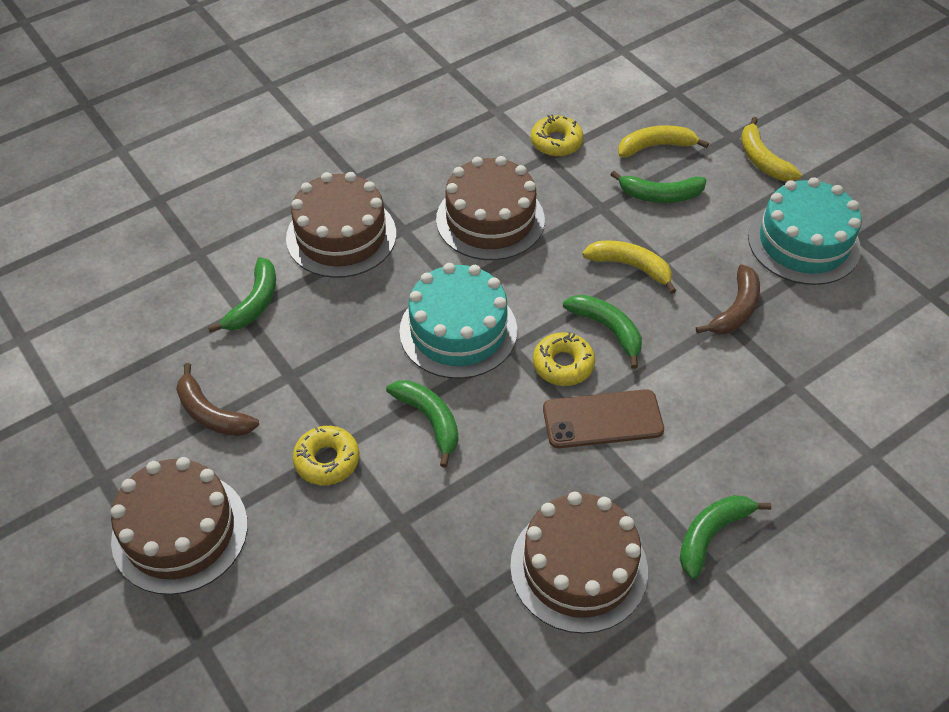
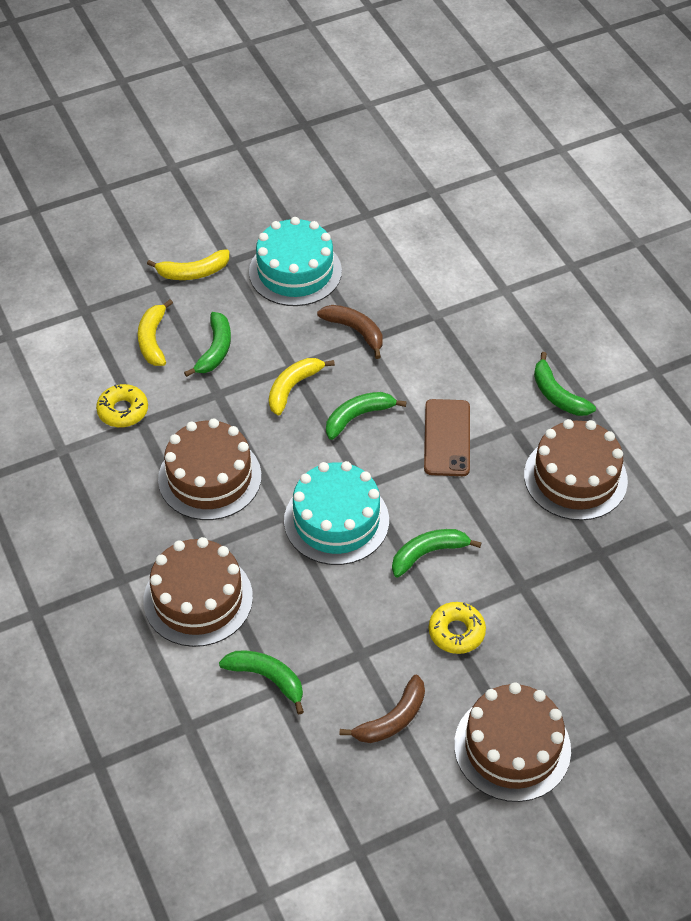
camera: 80 degrees left, 0 degrees up
(563, 364) = (388, 453): yellow donut -> none

